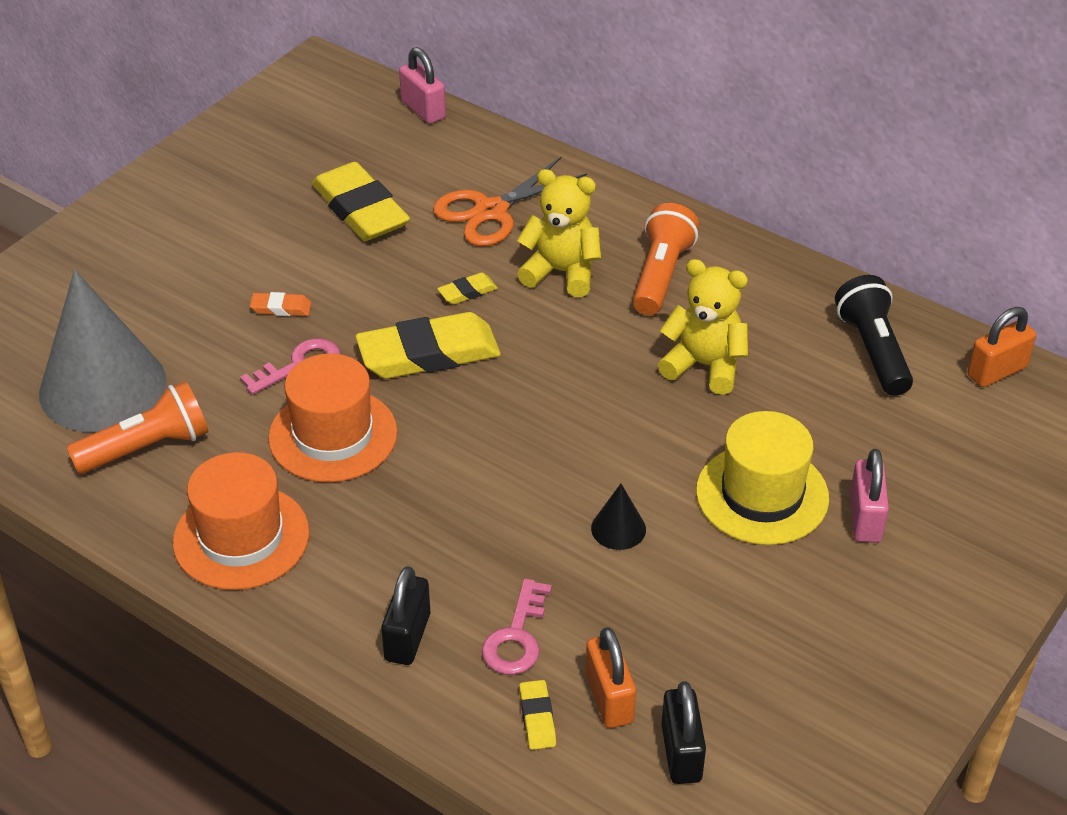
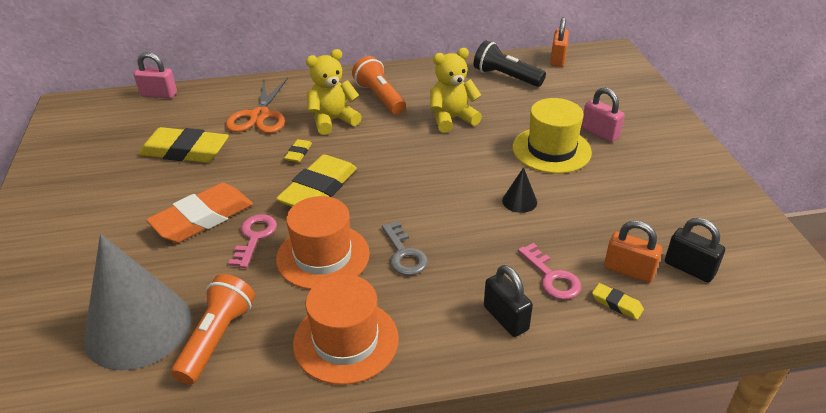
camera: 45 degrees left, 5 degrees down
(281, 308) = (203, 218): orange eraser -> orange eraser, size x2.28
(409, 493) = (404, 254): none -> grey key

